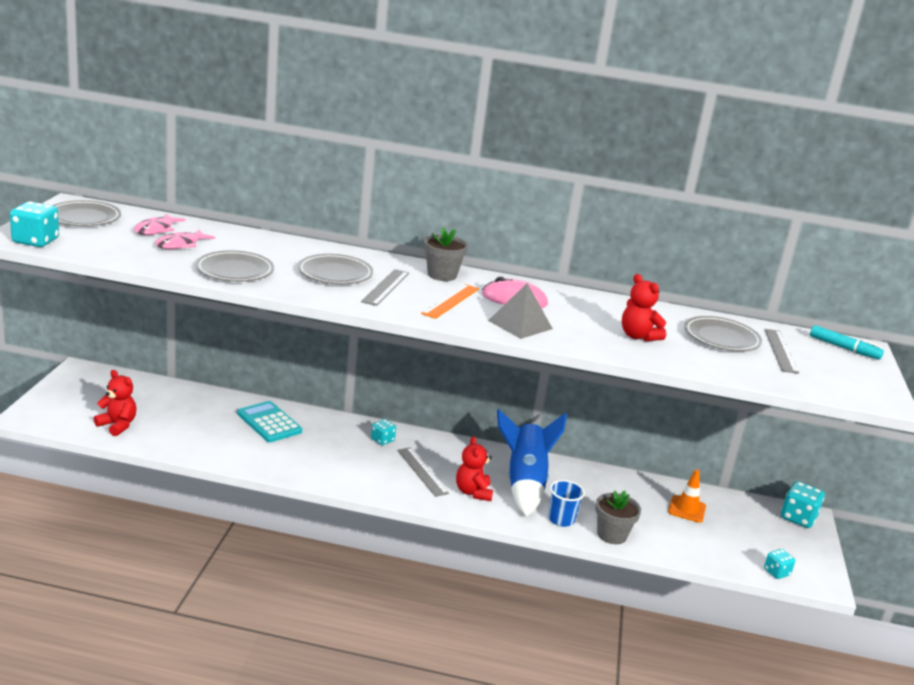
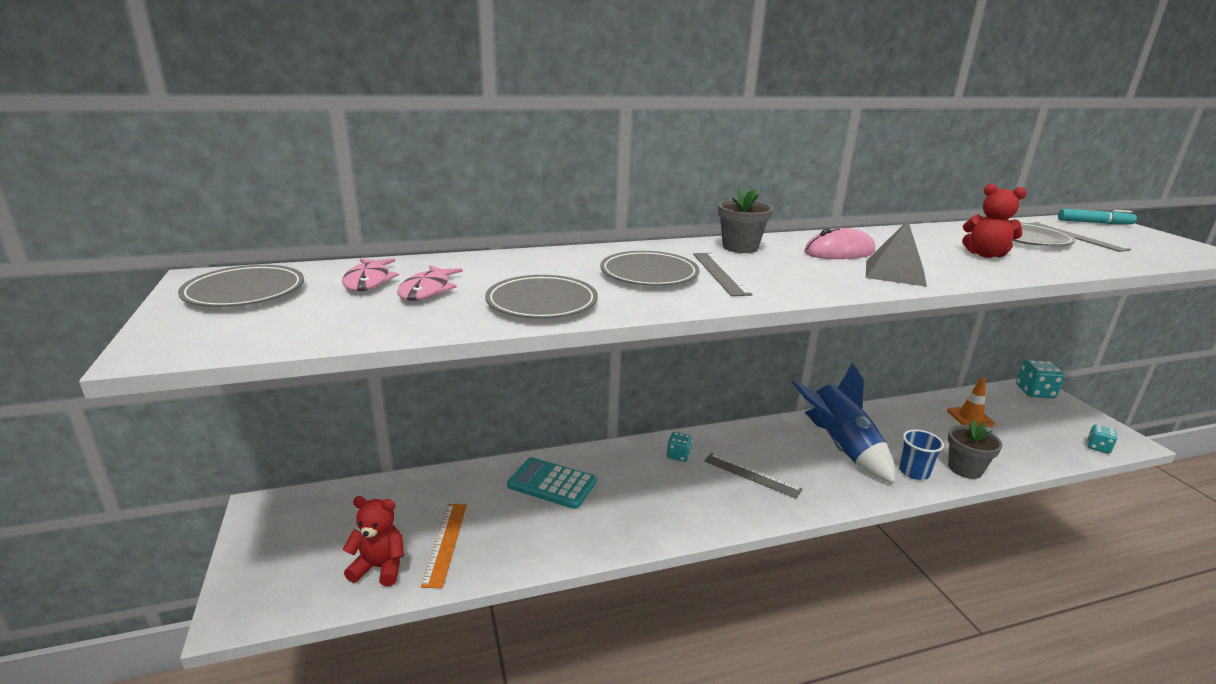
camera: 25 degrees left, 0 degrees up
(35, 241) = (203, 343): turquoise dice -> none
(450, 301) = (799, 269): orange ruler -> orange ruler (445, 543)
(473, 492) = (818, 477): red teddy bear -> none

